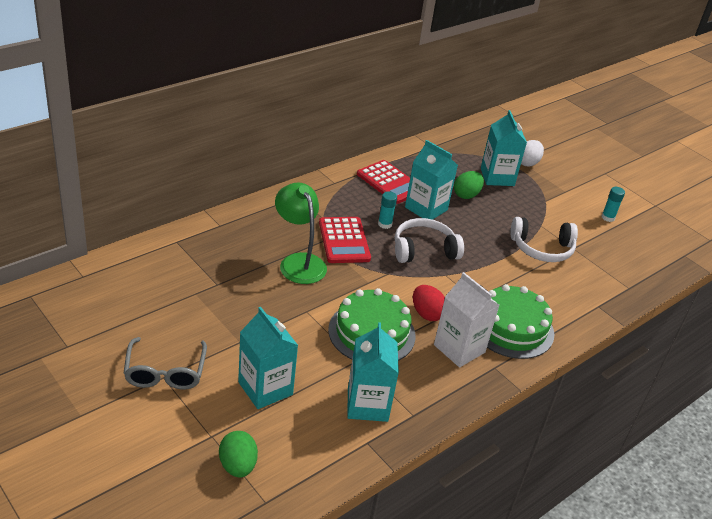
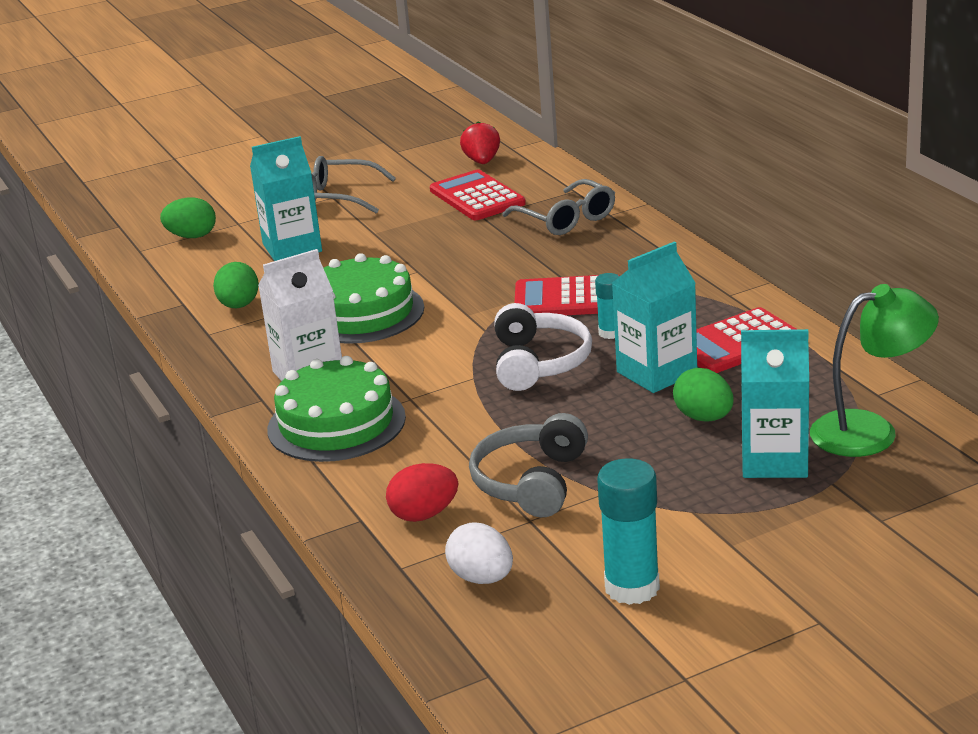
camera: 110 degrees right, 10 degrees down
(108, 291) = (482, 161): none -> red strawberry
(180, 289) = (477, 197): none -> red calculator
(226, 244) = (566, 219): none -> grey glasses
(299, 262) = (521, 266): green lamp -> green lamp (870, 431)
(367, 404) = (239, 306): turquoise carton -> green egg
(427, 314) = (387, 355): red egg -> red egg (424, 514)
(527, 163) = (840, 508): white egg -> white egg (482, 578)
(542, 248) = (531, 482): white headphones -> grey headphones
(608, 217) = (632, 587): turquoise glue stick -> turquoise glue stick, size x1.76

